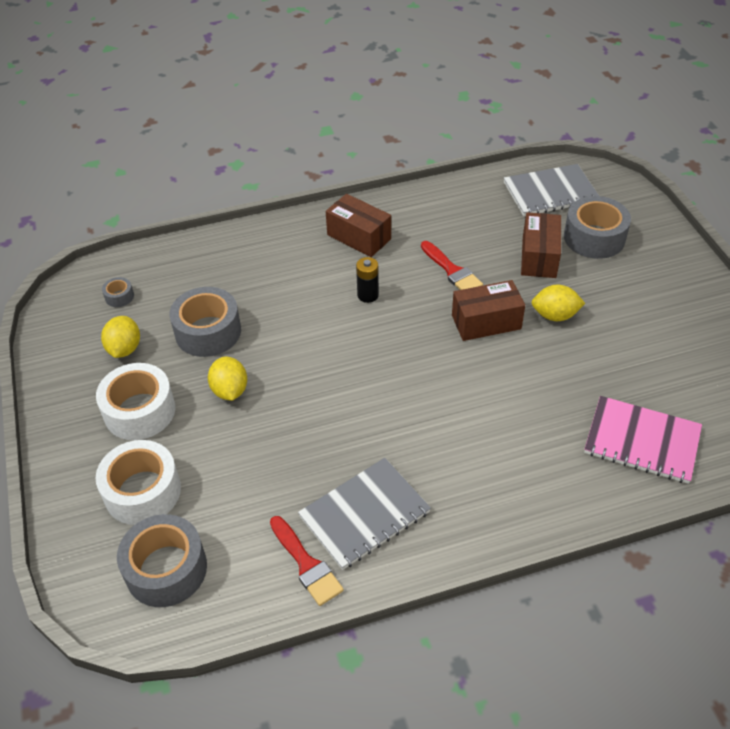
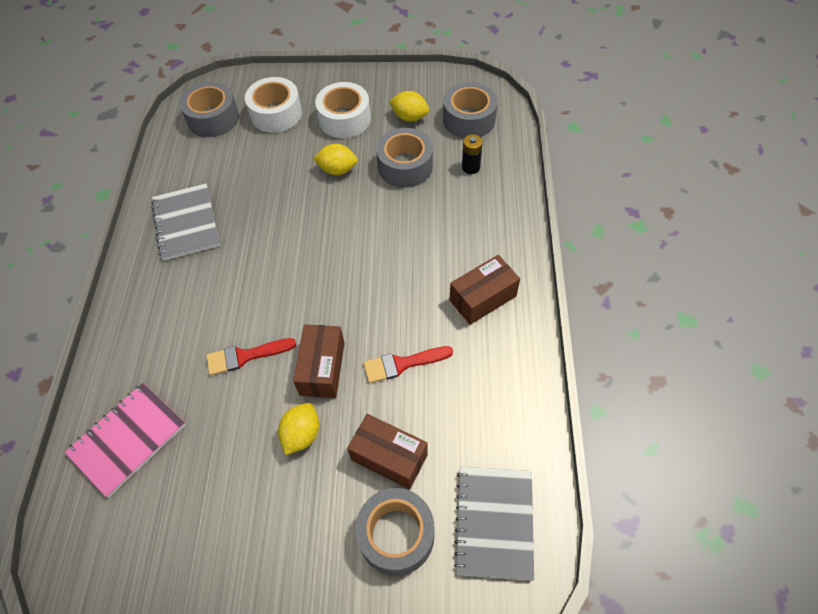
camera: 110 degrees right, 10 degrees up
(119, 296) = (469, 119): grey tape -> grey tape, size x2.21
(306, 564) = (171, 184): red brush -> red brush (245, 356)
(368, 295) = (399, 283): black battery -> black battery (470, 167)

